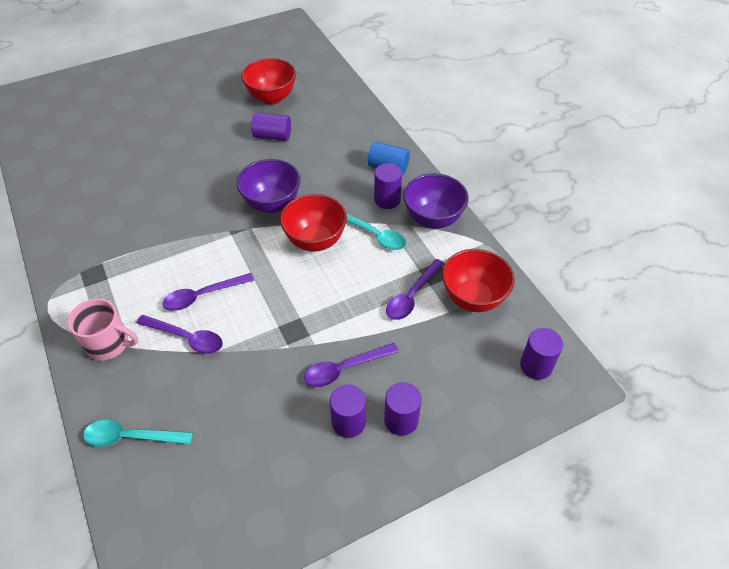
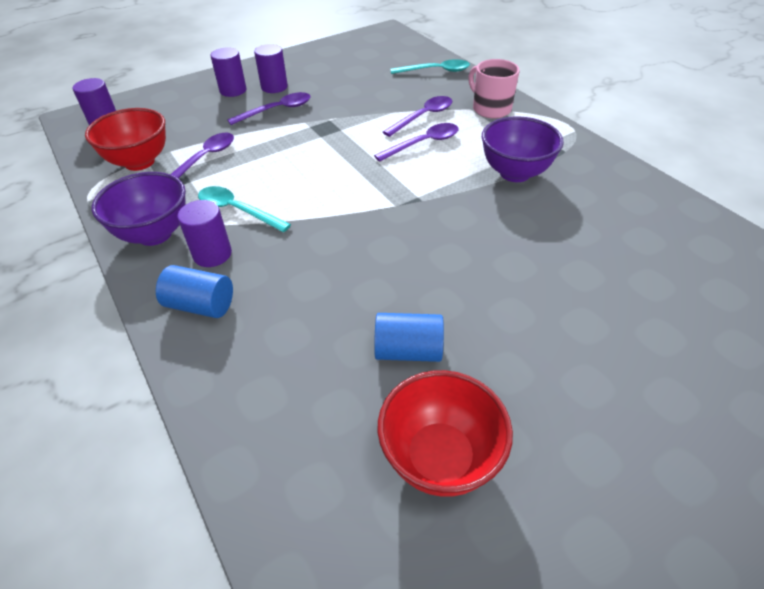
camera: 175 degrees right, 5 degrees down
(109, 344) = (490, 109): pink mug -> pink mug turned 45 degrees clockwise
(186, 338) = (423, 117): purple spoon -> purple spoon turned 120 degrees clockwise
(272, 136) = (408, 351): purple cylinder -> blue cylinder
(272, 204) = (376, 235): purple bowl -> purple bowl (515, 173)
(315, 241) = (311, 198): red bowl -> none

